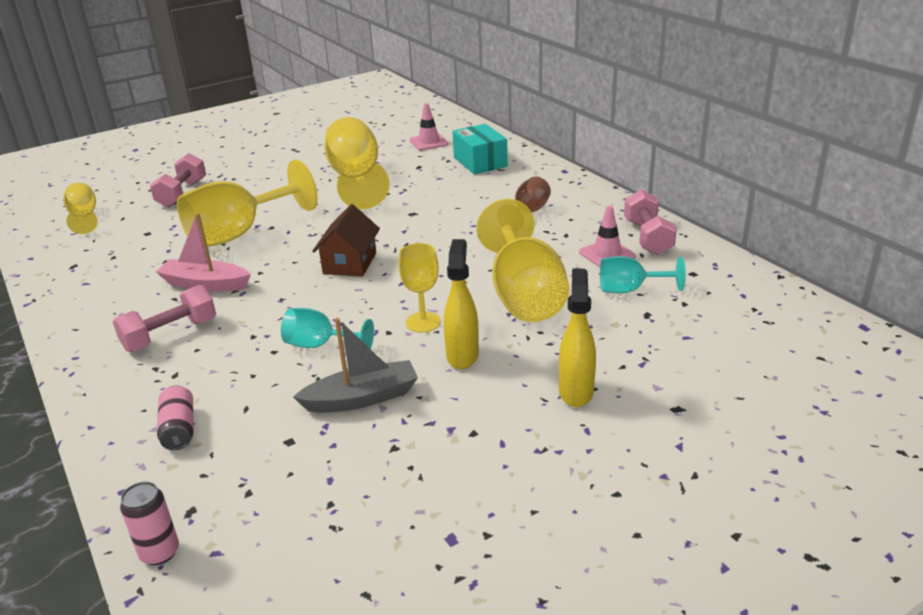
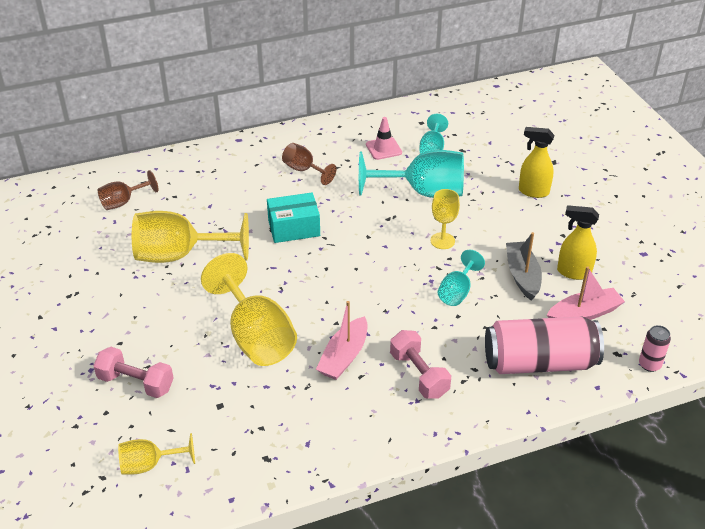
camera: 80 degrees left, 10 degrees up
(179, 429) = (539, 362): pink can -> pink can, size x2.28
(281, 468) = (584, 314): none -> pink boat
(350, 263) = (344, 270): brown house -> none
(429, 142) = (123, 202): pink traffic cone -> brown goblet
(462, 355) = (486, 228): yellow spray bottle -> yellow spray bottle (573, 272)
(480, 162) = (191, 179): turquoise box -> turquoise box (294, 228)
(524, 295) = (423, 192): yellow goblet -> turquoise goblet
(647, 237) = (368, 127): pink dumbbell -> none

